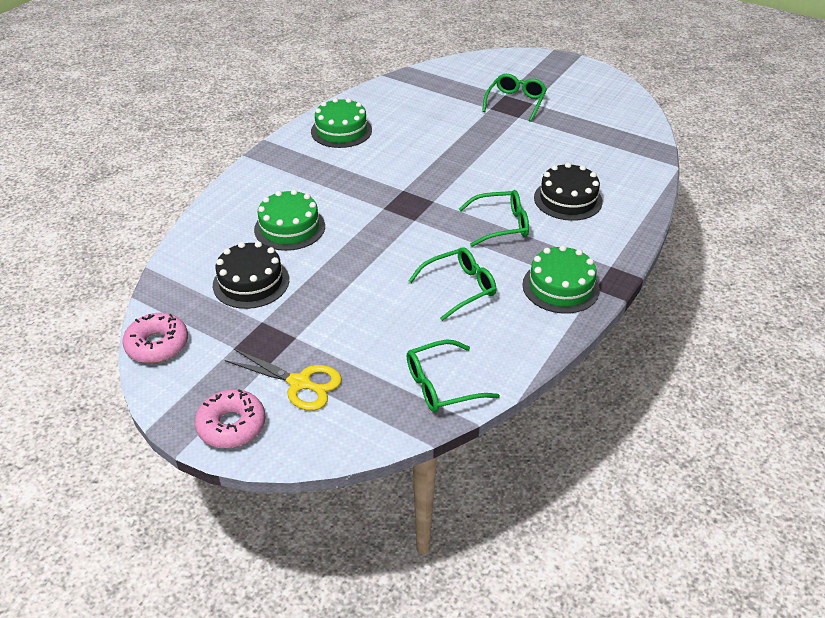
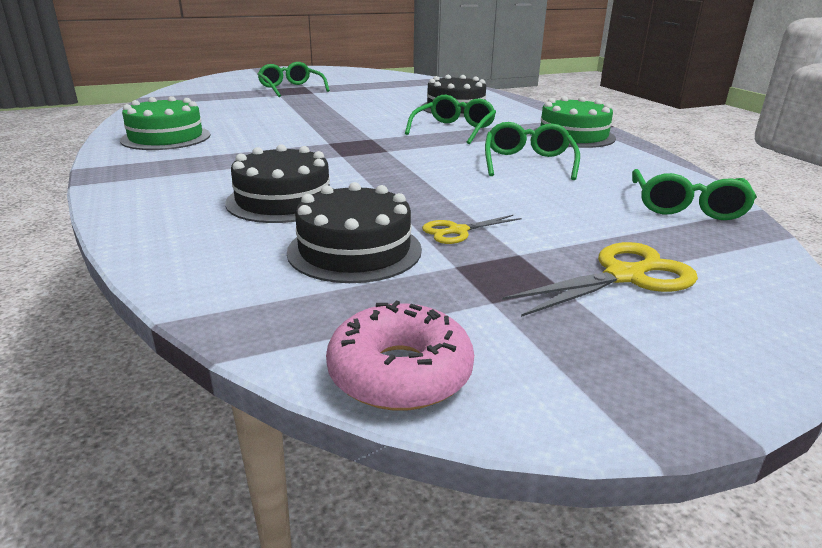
camera: 55 degrees left, 15 degrees down
(231, 425) = (695, 357): pink donut -> none
(289, 228) = (283, 200): green cake -> black cake
(306, 305) = (457, 231): none -> yellow scissors

